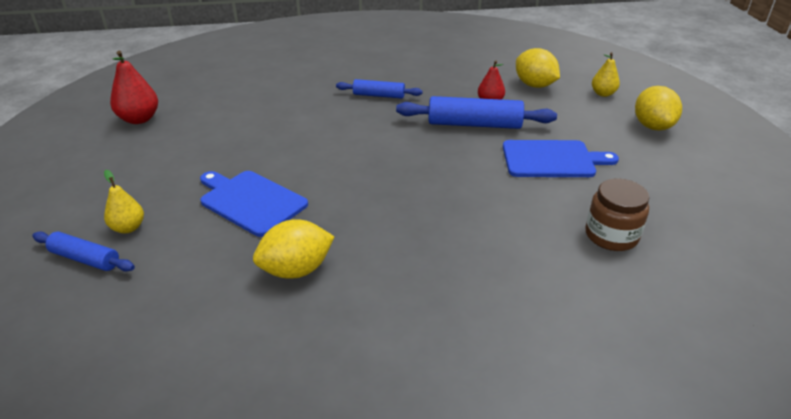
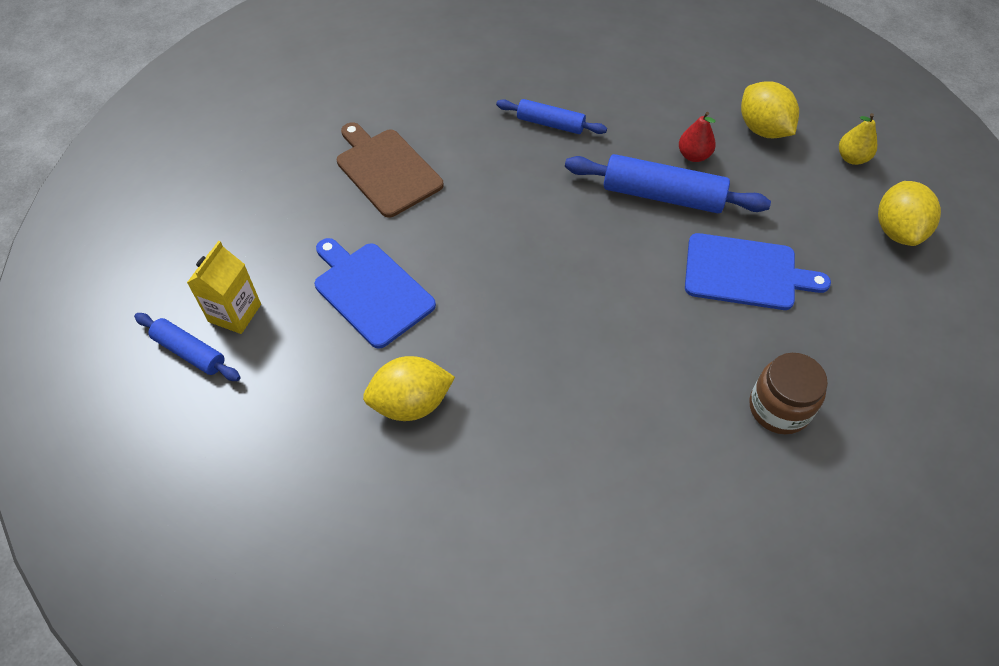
camera: 10 degrees right, 20 degrees up
(128, 228) = (235, 313): yellow pear -> yellow carton
(139, 119) = (249, 131): red pear -> none
(255, 130) = (386, 170): none -> brown cutting board

